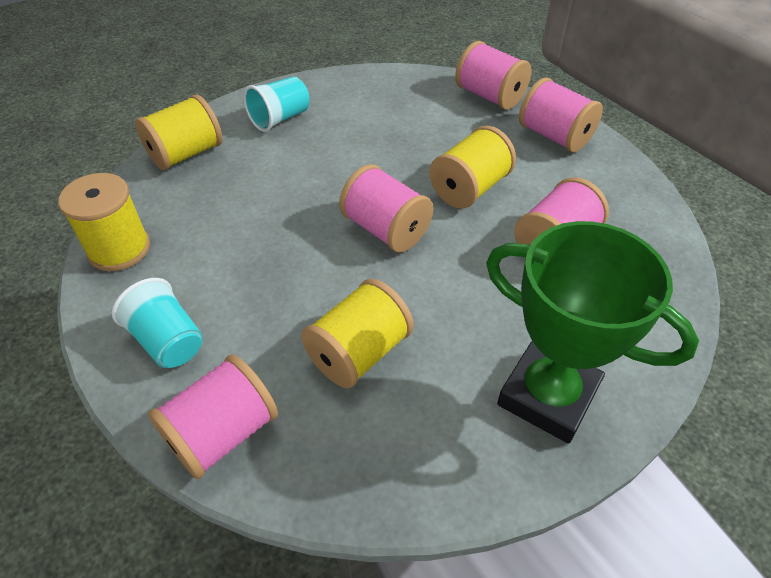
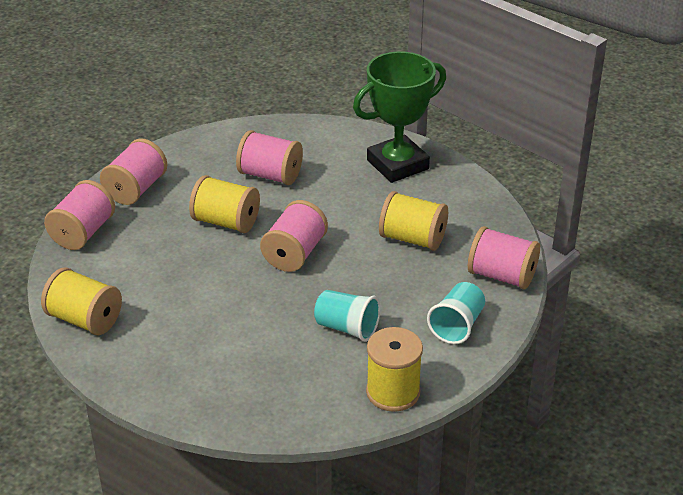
camera: 110 degrees left, 10 degrees down
(186, 154) = (253, 405): yellow spool -> yellow spool (85, 319)
(280, 119) = (170, 359): turquoise cup -> turquoise cup (347, 328)
(548, 395) = (397, 164): green trophy -> green trophy turned 45 degrees clockwise

